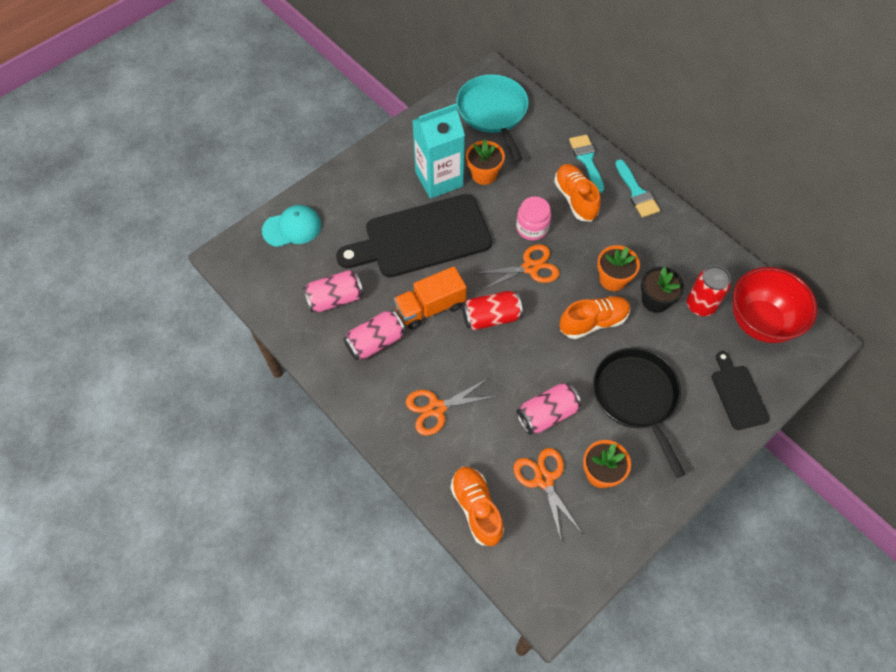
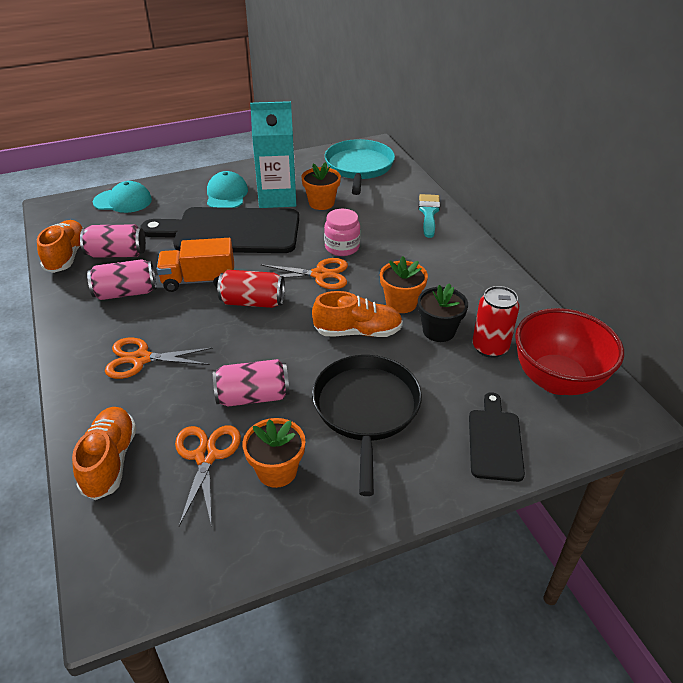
camera: 20 degrees right, 20 degrees down
(388, 189) = (226, 195): none -> turquoise cap
(575, 199) = (400, 236): orange shoe -> orange shoe (67, 256)
(636, 192) = (467, 245): turquoise brush -> none

